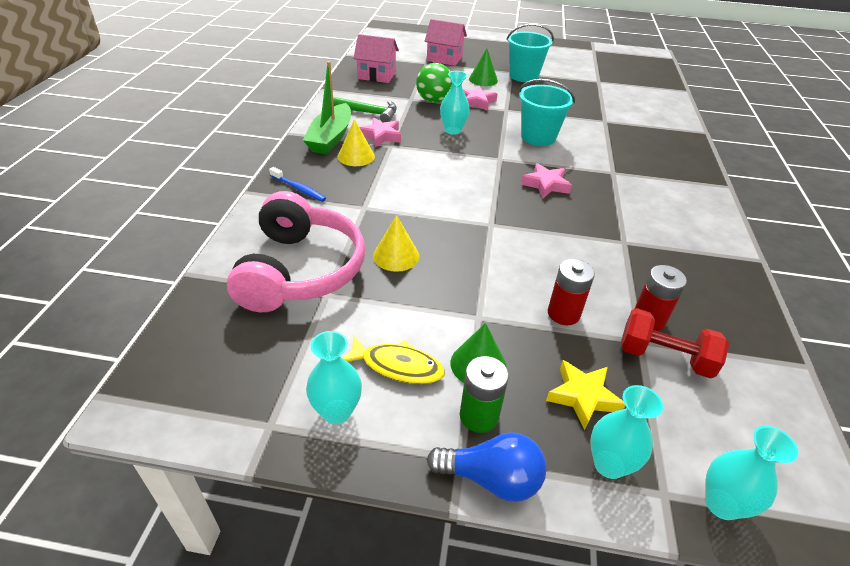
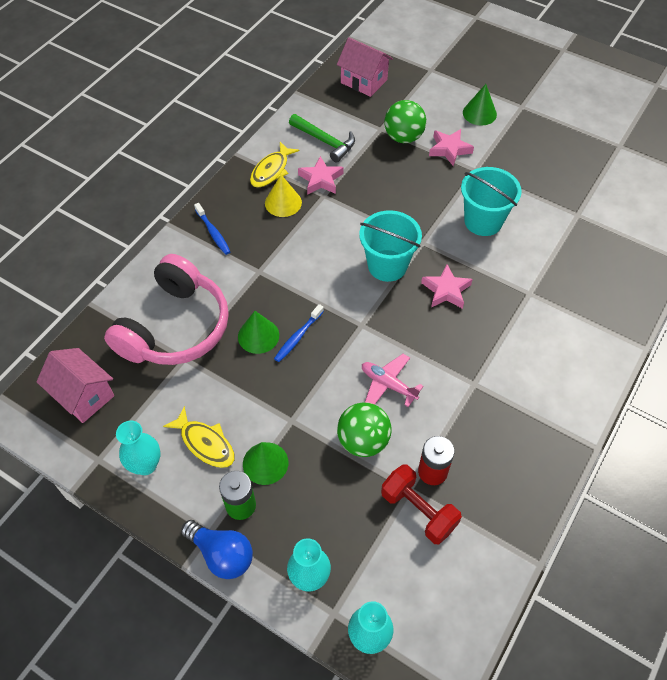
camera: 25 degrees right, 15 degrees up
(330, 138) = (271, 170): green boat -> yellow fish
(396, 256) = (258, 336): yellow cone -> green cone
(437, 247) = (298, 337): none -> blue toothbrush
(444, 59) = (456, 66): pink house -> pink house (83, 395)
(453, 130) = (398, 189): turquoise vase -> none
(523, 76) = (532, 117): turquoise bucket -> turquoise bucket (387, 265)
(550, 262) = (388, 384): none -> pink plane
(563, 313) = (363, 441): red battery -> green ball
(583, 397) = (327, 519): yellow star -> none

